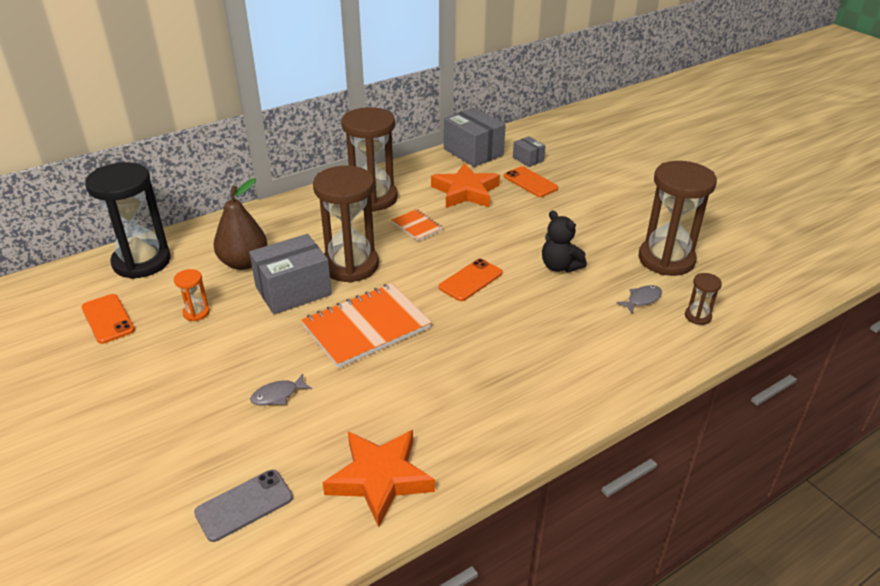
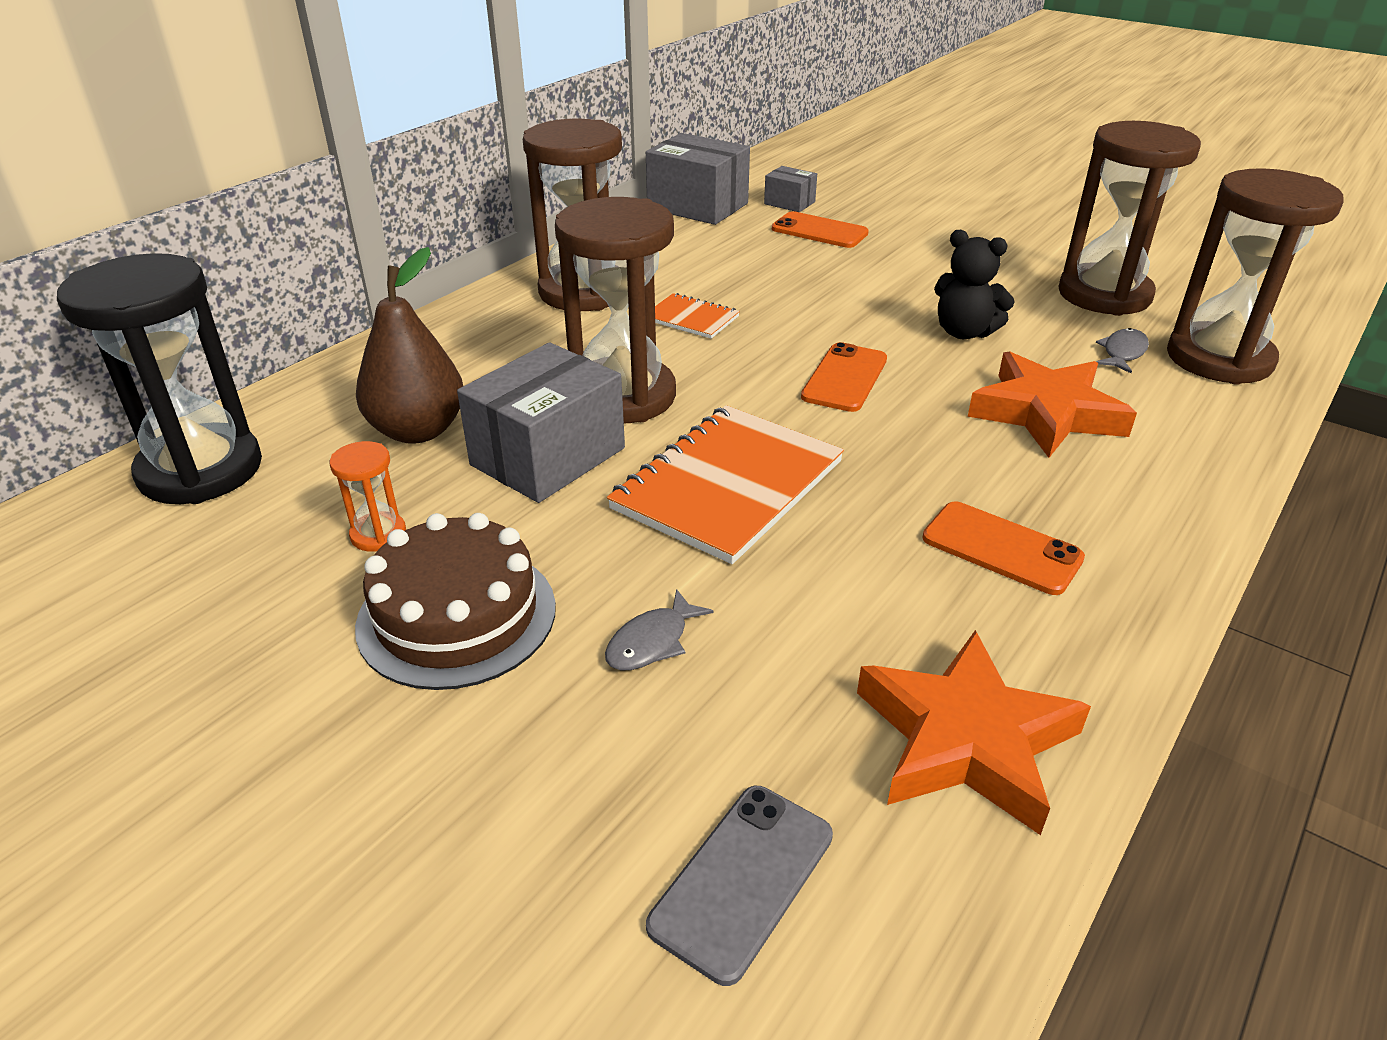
camera: 20 degrees left, 0 degrees up
(108, 319) = (186, 589): orange phone -> orange phone (1001, 548)
(205, 360) = (457, 616): none -> brown cake
(465, 192) = (730, 259): orange star -> orange star (1046, 413)
(697, 316) = (1219, 359): brown hourglass -> brown hourglass, size x2.34

